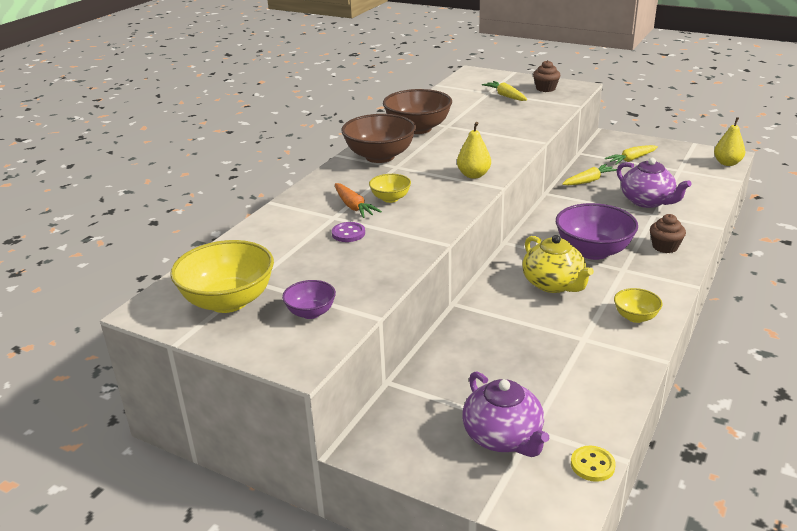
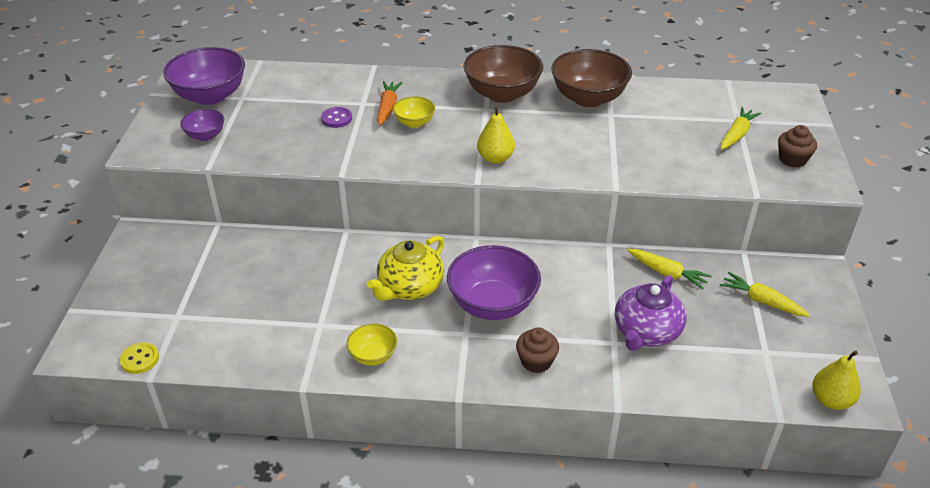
camera: 65 degrees right, 10 degrees up
(228, 301) = (210, 96): yellow bowl -> purple bowl
(353, 206) = (388, 108): orange carrot -> orange carrot turned 150 degrees clockwise
(503, 437) = (163, 301): purple teapot -> none

